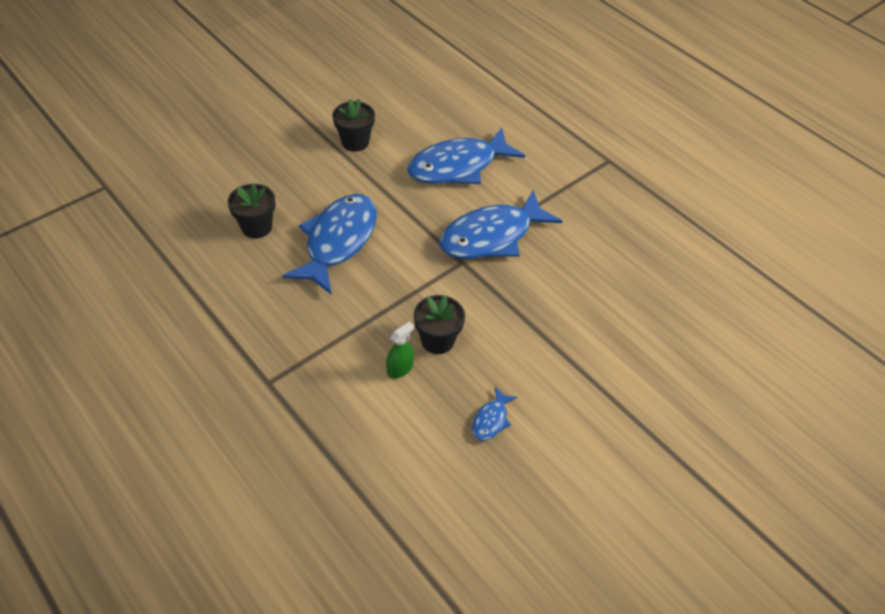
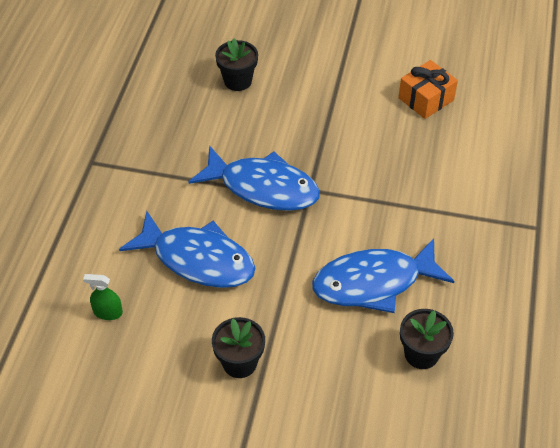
camera: 125 degrees left, 0 degrees up
(400, 368) = (443, 165): green spray bottle -> green spray bottle (108, 312)
(437, 340) = (397, 160): black flower pot -> black flower pot (237, 81)
(491, 419) = (426, 99): blue fish -> orange gift

